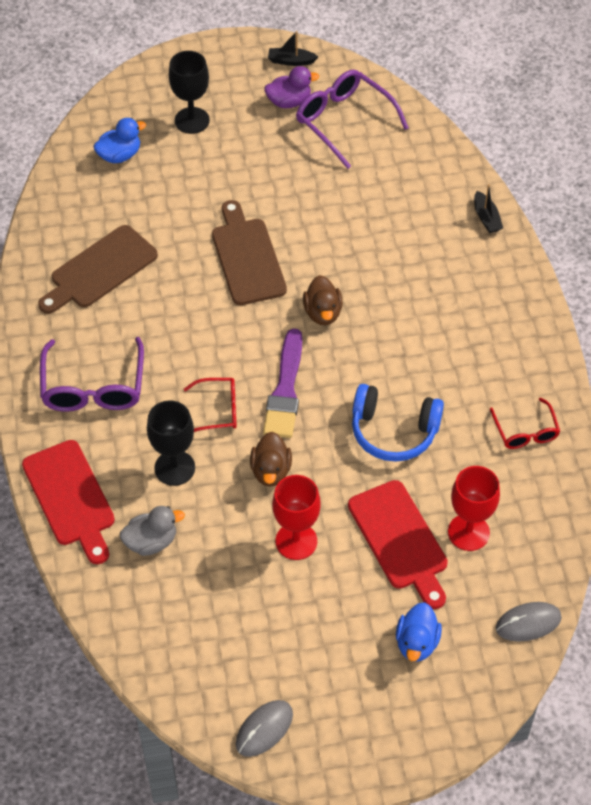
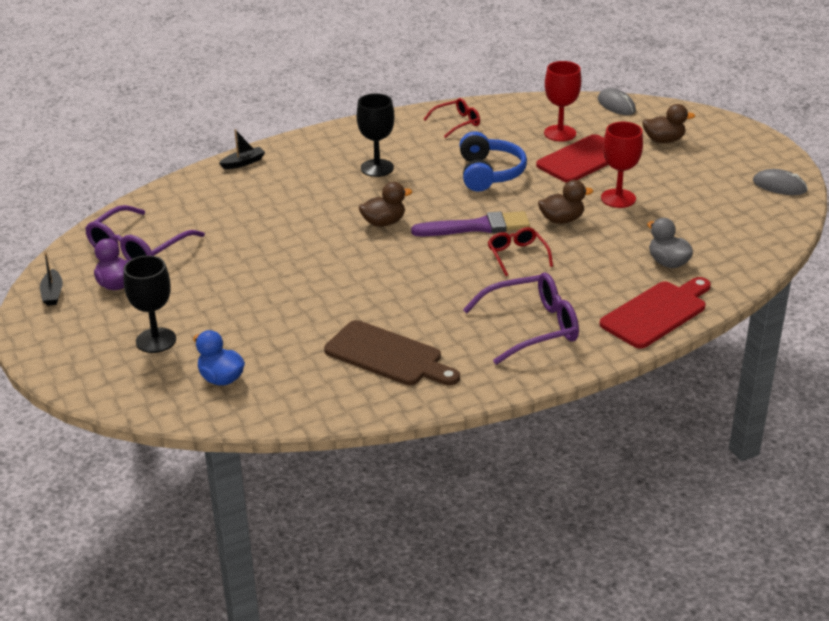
camera: 105 degrees left, 20 degrees down
(174, 468) = (590, 266): black goblet -> black goblet (377, 168)
(247, 258) = (336, 272): brown cutting board -> none
(416, 643) = (664, 140): blue duck -> brown duck

